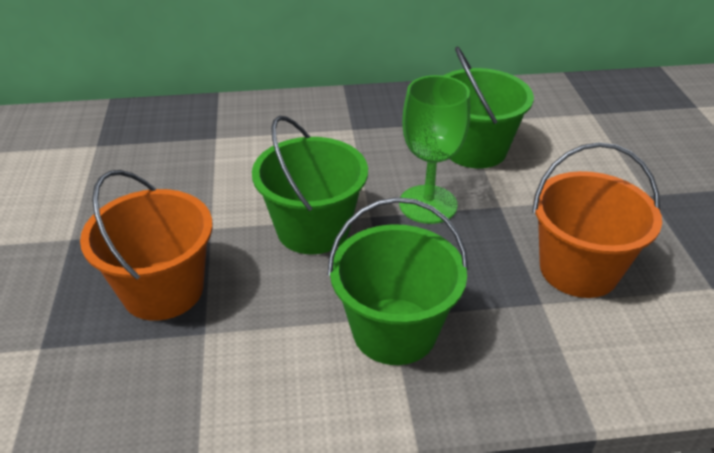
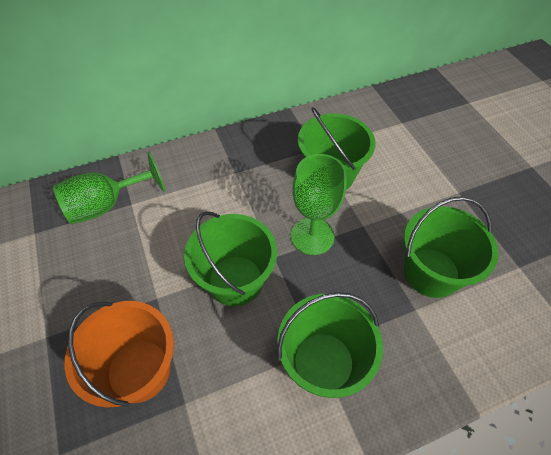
camera: 15 degrees left, 15 degrees up
(187, 134) = (106, 205): none -> green goblet
(578, 269) = (431, 272): orange bucket -> green bucket

